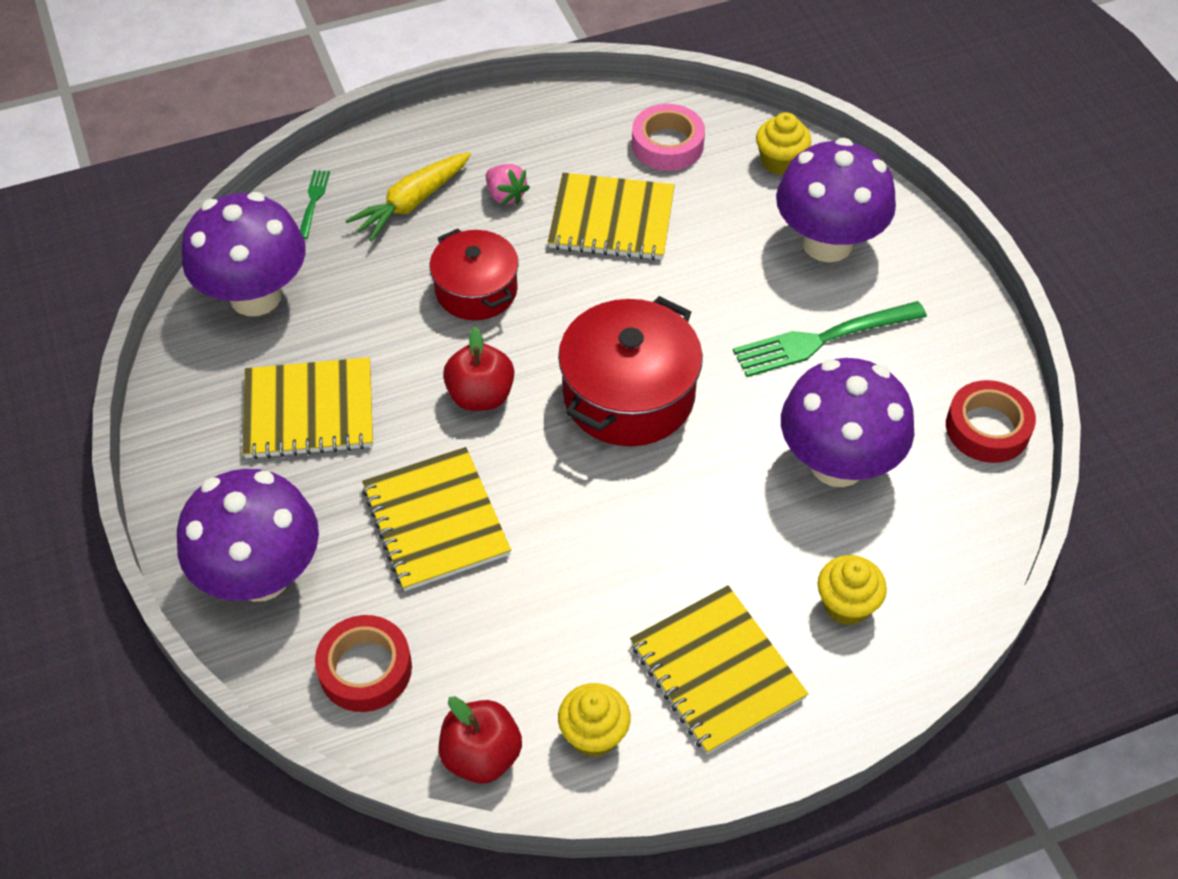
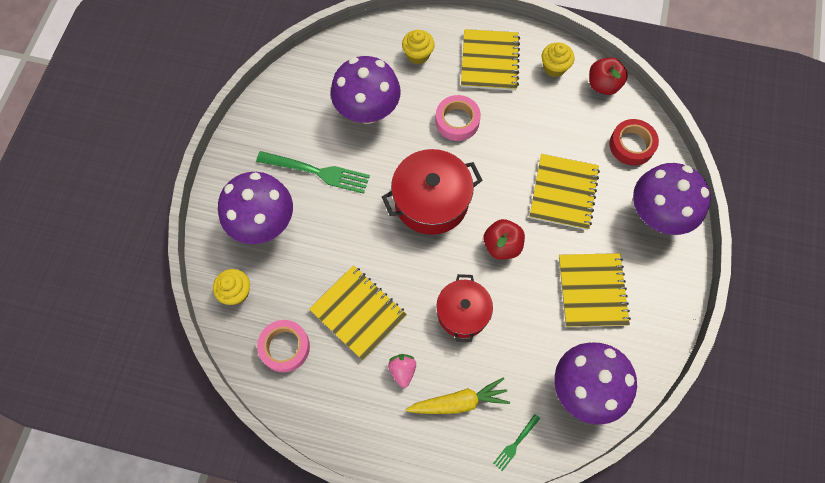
camera: 145 degrees left, 15 degrees up
(309, 411) = (592, 291): yellow notebook -> yellow notebook turned 60 degrees clockwise
(686, 532) = (457, 121): none -> pink tape
(987, 428) = (290, 86): red tape -> none

